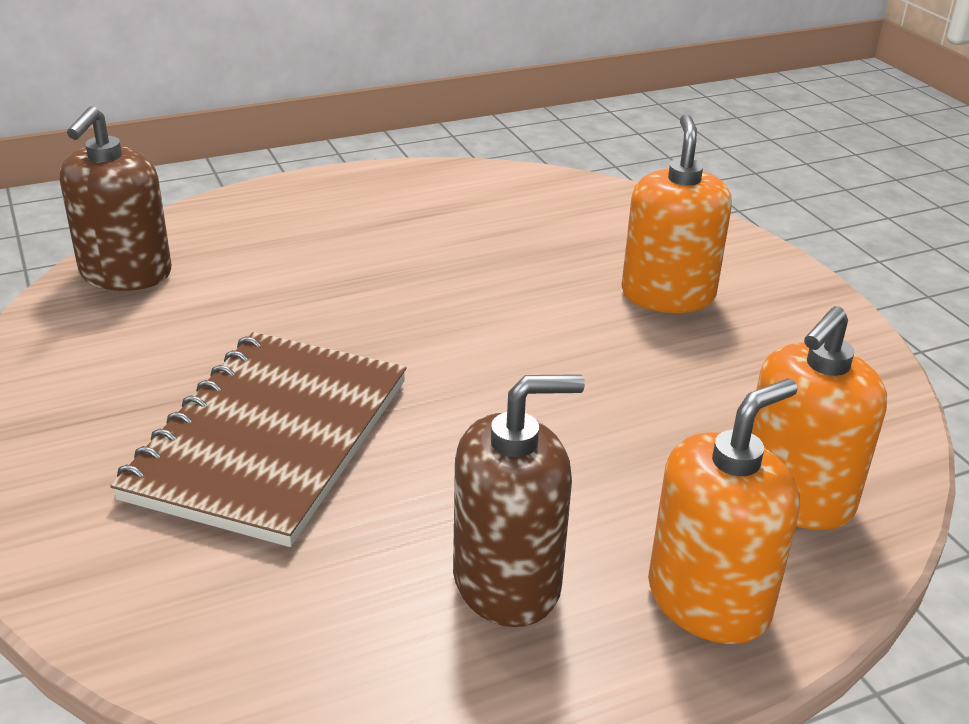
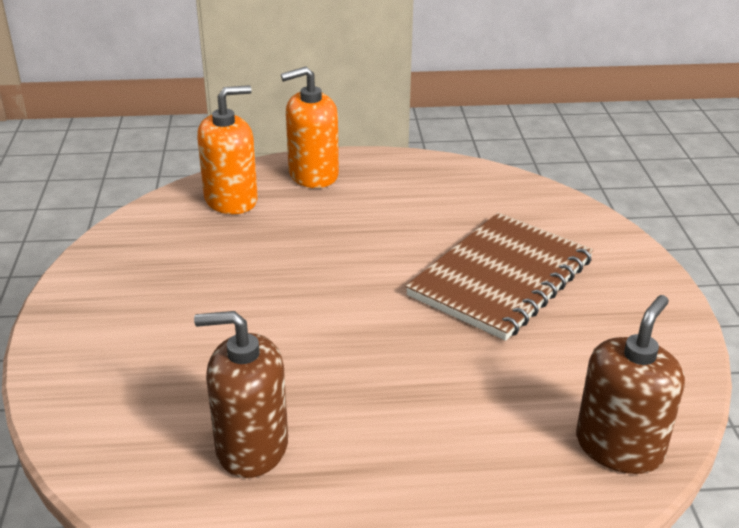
camera: 160 degrees left, 0 degrees up
(507, 581) = (397, 195): brown soap dispenser -> brown soap dispenser (251, 447)
(668, 295) = (169, 328): orange soap dispenser -> none

